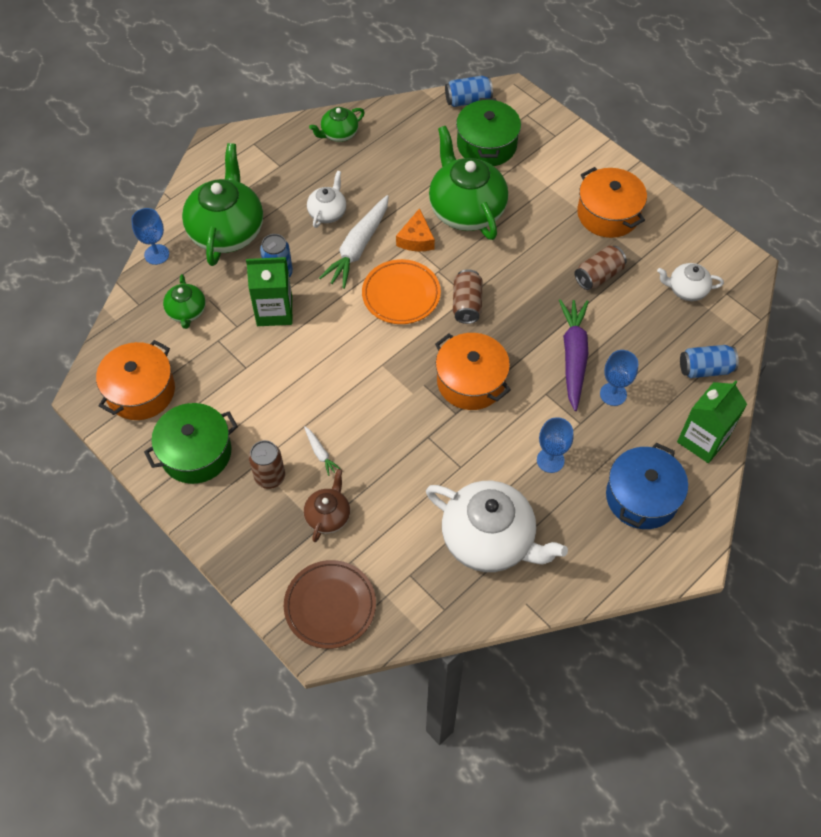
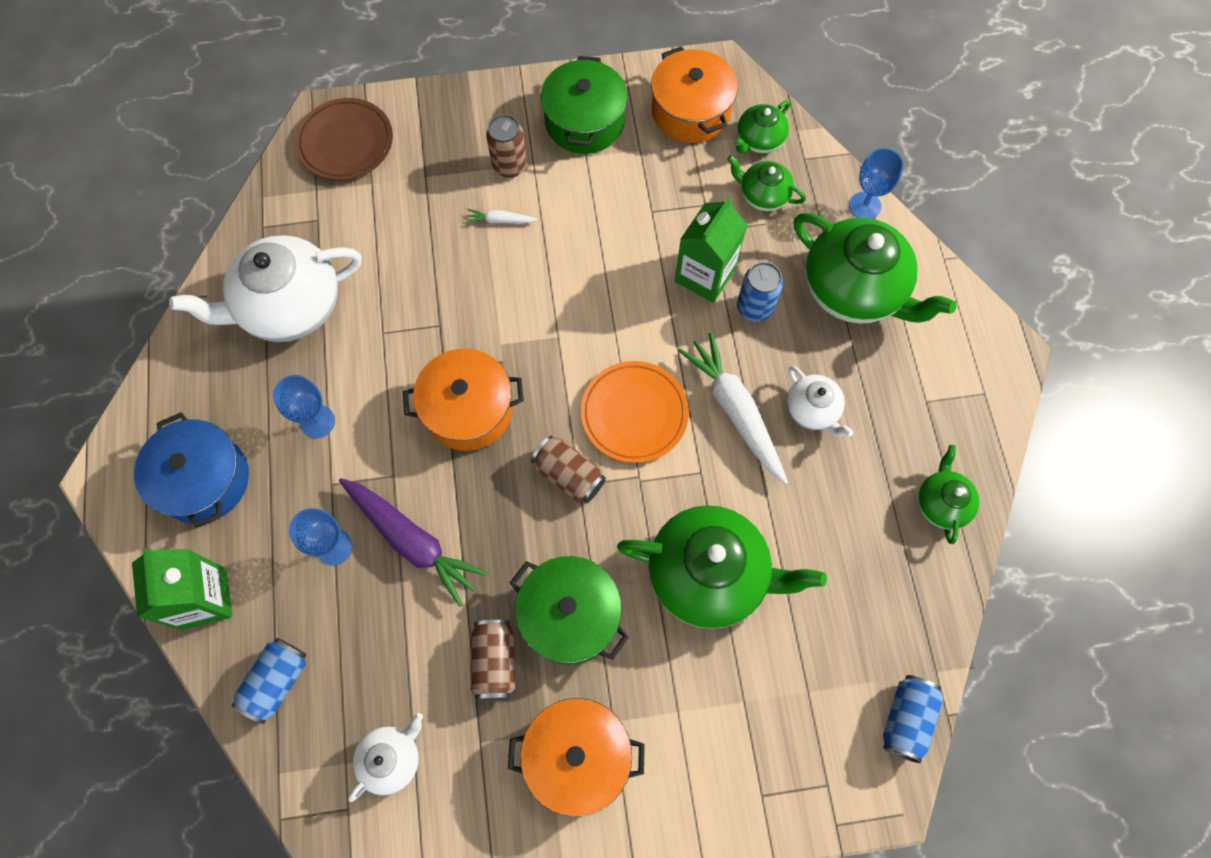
camera: 125 degrees right, 10 degrees up
(140, 337) = (759, 140): none -> green teapot
(328, 516) = (430, 189): brown teapot -> none
(416, 239) = (703, 483): orange cheese -> none
(486, 145) = (804, 682): green pot -> green pot (570, 615)

